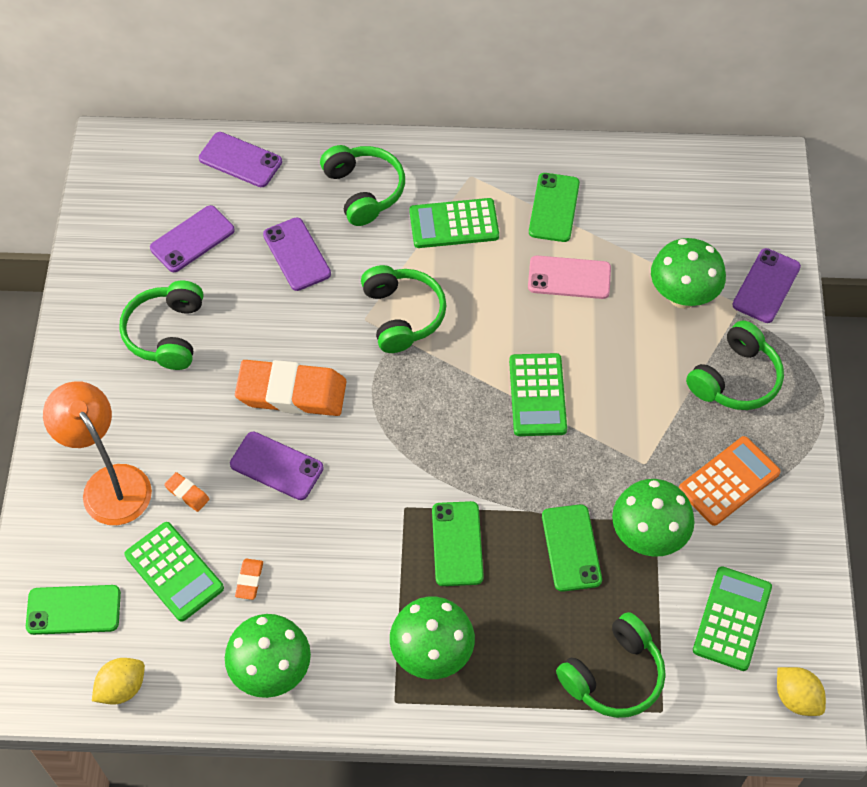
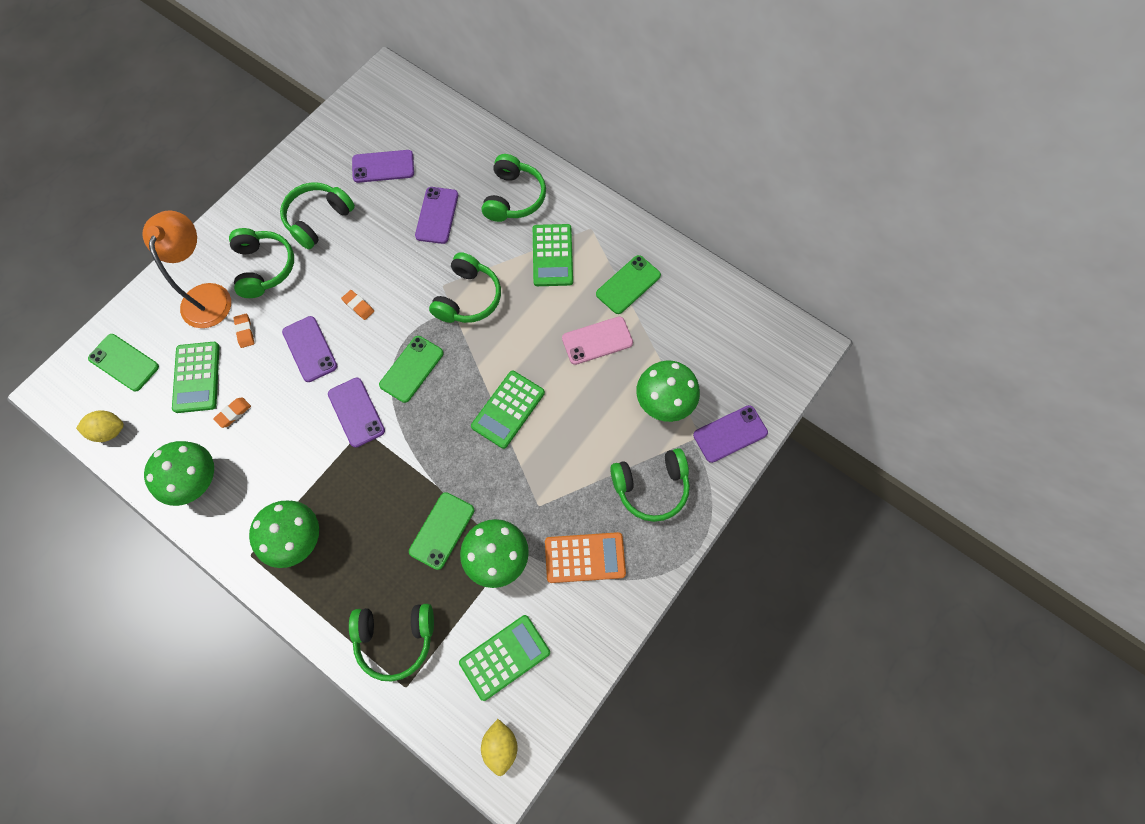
camera: 35 degrees right, 10 degrees up
(149, 417) = (264, 267): none -> green headphones
(240, 160) = (454, 131): purple phone -> purple phone (356, 412)
(291, 392) = (358, 306): orange eraser -> orange eraser, size x0.41
(454, 224) = (552, 255): green calculator -> green calculator turned 120 degrees counterclockwise
(457, 544) = (373, 476): green phone -> green phone (411, 369)
(569, 278) = (597, 341): pink phone -> pink phone turned 60 degrees counterclockwise

